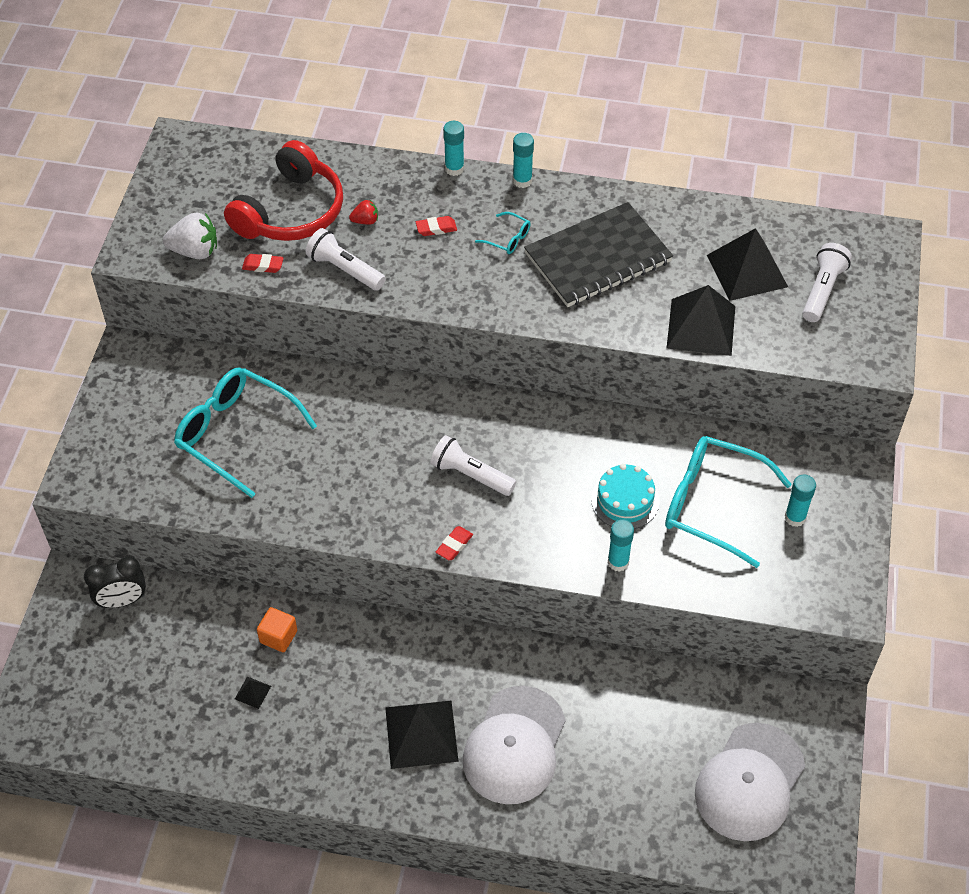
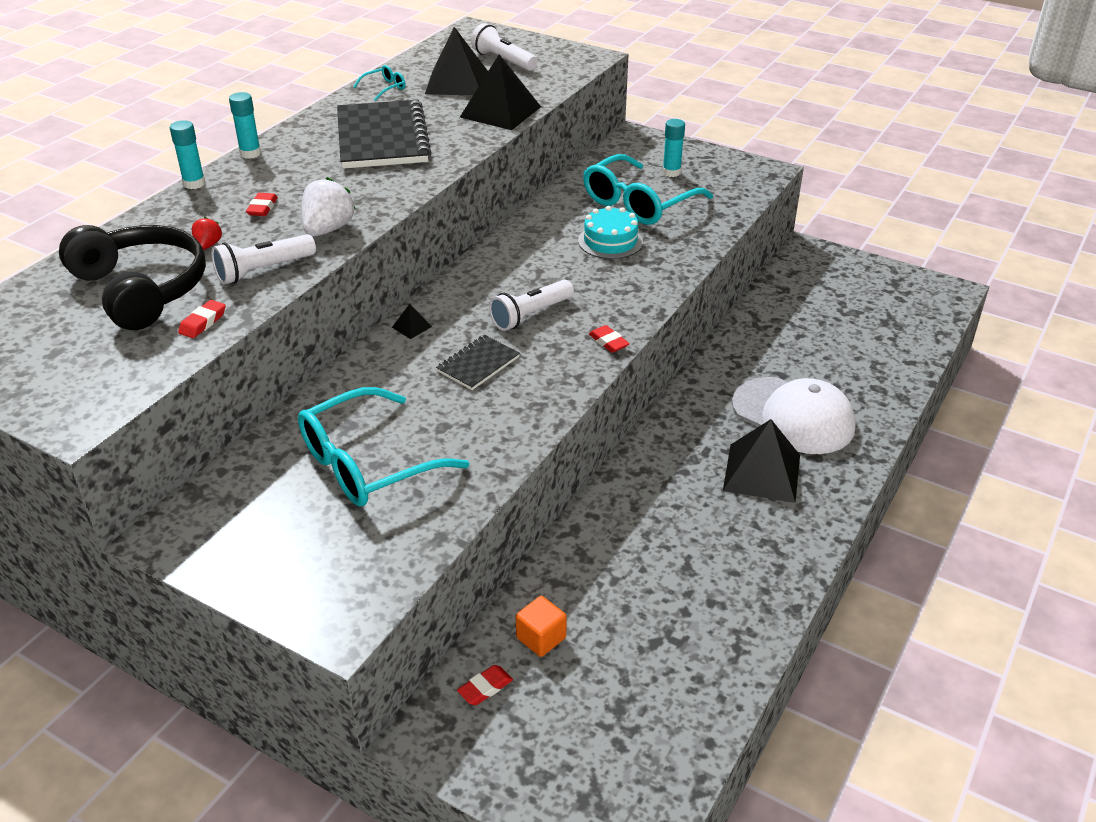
camera: 70 degrees left, 15 degrees down
(122, 601) = (485, 688): black clock -> red eraser
(195, 251) = (128, 368): white strawberry -> white strawberry (328, 229)
(253, 692) = (666, 590): black pyramid -> black pyramid (411, 327)
(278, 637) = (603, 553): orange cube -> orange cube (541, 638)
(290, 211) = (141, 289): red headphones -> black headphones
(384, 460) = (478, 364): none -> black notebook
(508, 239) = (315, 174): turquoise glasses -> turquoise glasses (384, 88)
(618, 562) = (674, 259): turquoise glue stick -> none
(749, 782) = (865, 301): white cap -> none

